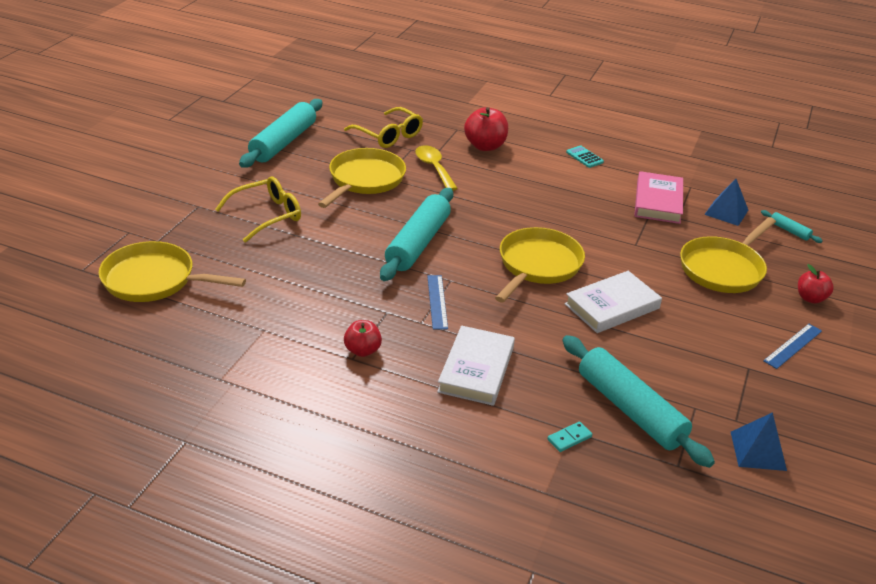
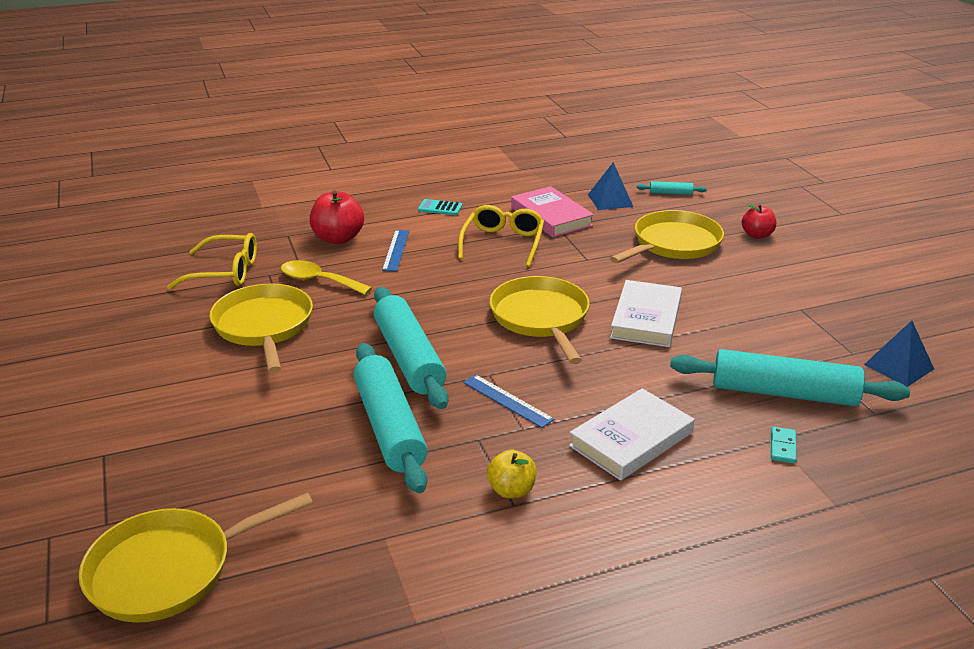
camera: 40 degrees left, 5 degrees down
(267, 215) = (207, 418): yellow glasses -> yellow glasses (503, 243)
(283, 142) = (112, 334): turquoise rolling pin -> turquoise rolling pin (390, 427)
(362, 350) = (511, 490): red apple -> yellow apple
(476, 369) = (631, 439): white book -> white book turned 75 degrees clockwise
(723, 268) = (673, 244): yellow pan -> yellow pan turned 135 degrees counterclockwise
(792, 346) = (799, 276): blue ruler -> blue ruler (395, 250)

